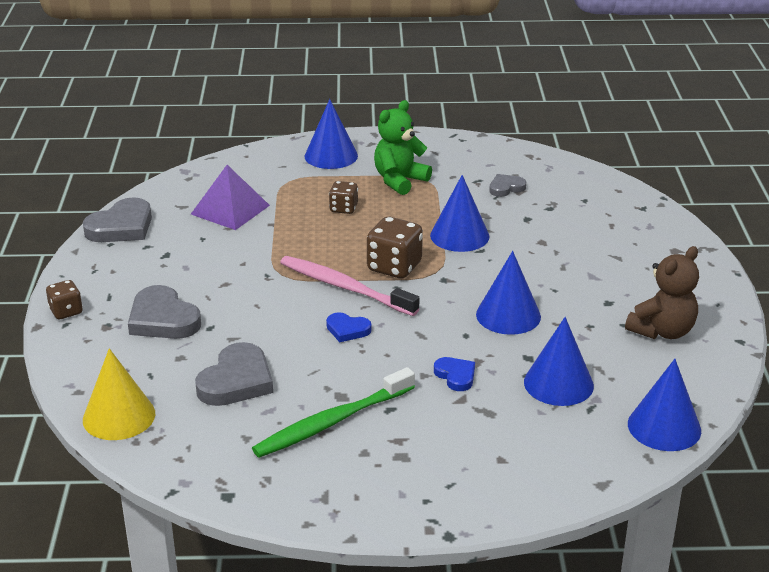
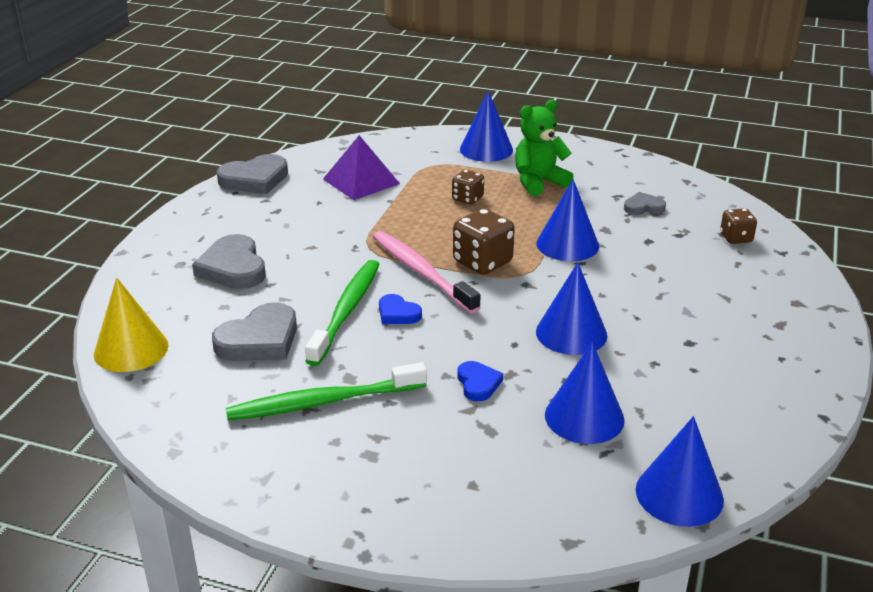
camera: 20 degrees right, 0 degrees up
(66, 311) = (155, 244): brown dice -> brown dice (736, 238)
(299, 337) = (346, 311): none -> green toothbrush
(662, 331) = (735, 386): brown teddy bear -> none

